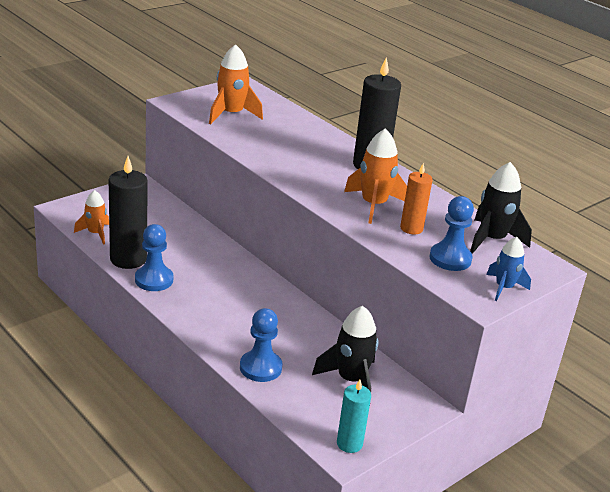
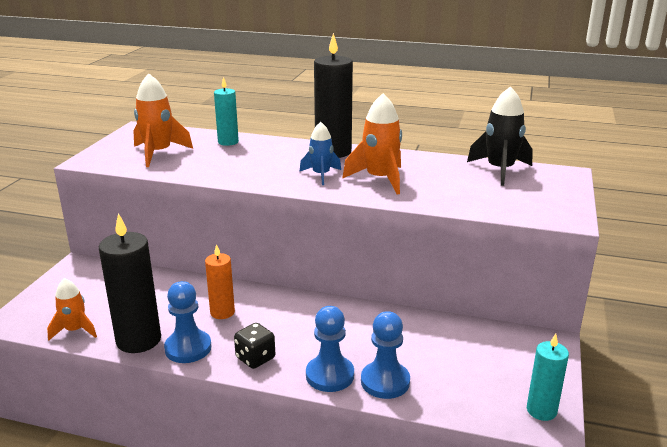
camera: 30 degrees left, 5 degrees down
(190, 308) = (255, 358): none -> black dice
(297, 124) = (228, 142): none -> turquoise candle
(351, 380) = (469, 351): black rocket -> none
(411, 228) = (434, 185): orange candle -> orange candle (222, 312)
(450, 259) = (496, 195): blue pawn -> blue pawn (330, 375)
(504, 288) = (564, 200): blue rocket -> blue rocket (321, 175)

